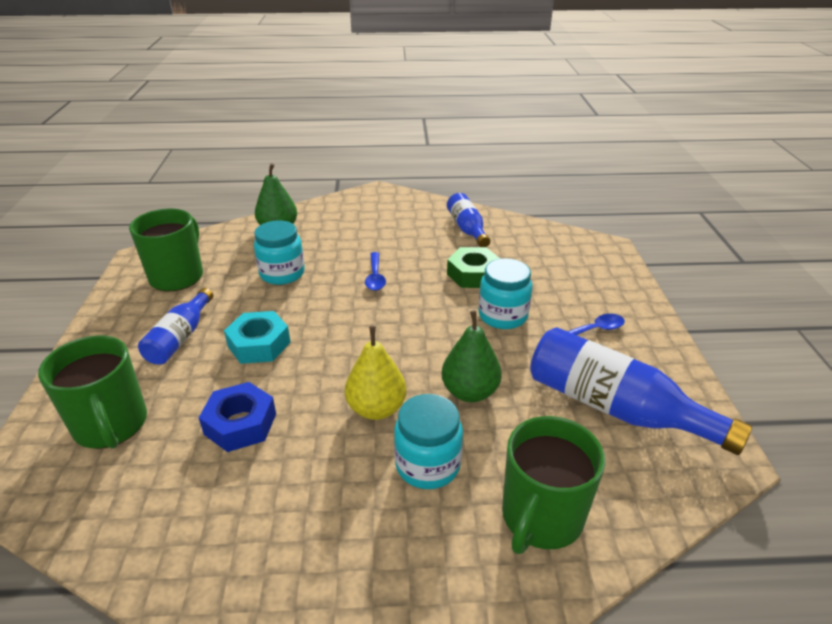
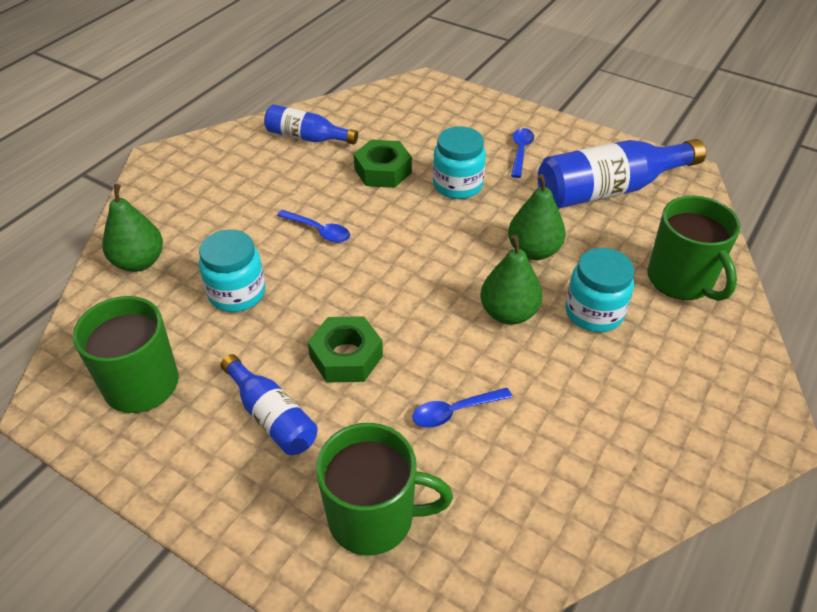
camera: 55 degrees left, 10 degrees up
(240, 424) = (455, 411): blue nut -> blue spoon
(259, 344) = (346, 356): turquoise nut -> green nut
(376, 408) = (508, 313): yellow pear -> green pear

